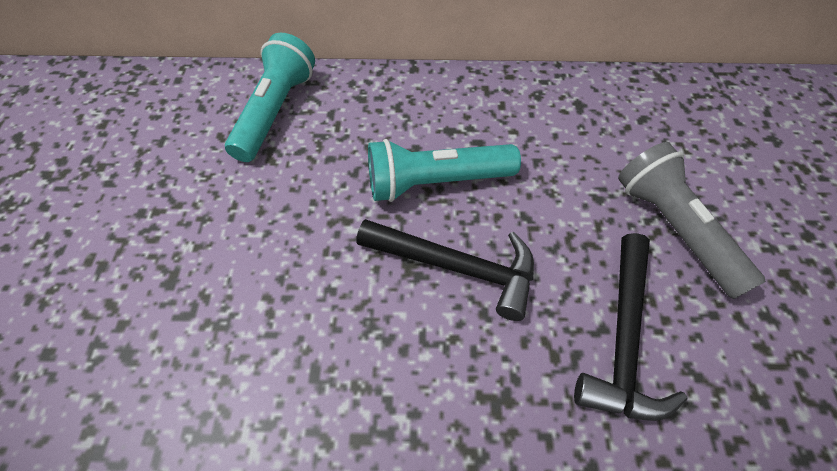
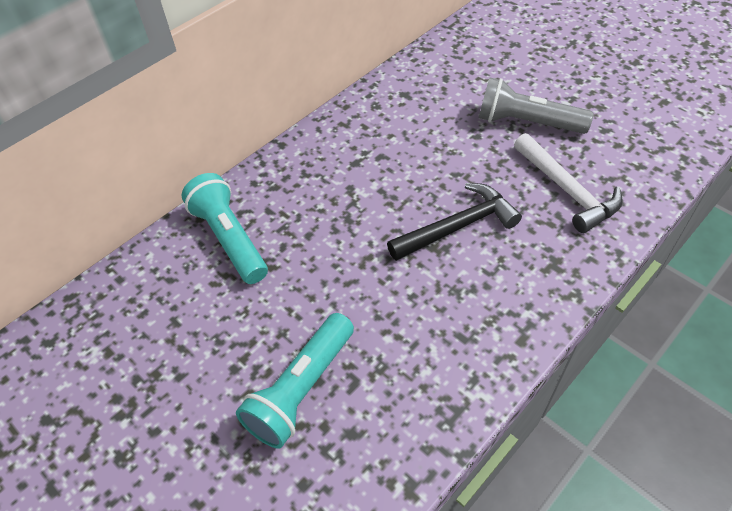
camera: 45 degrees left, 5 degrees down
(436, 182) = (388, 196): turquoise flashlight -> turquoise flashlight (301, 389)
(623, 339) = (567, 190): black hammer -> white hammer

